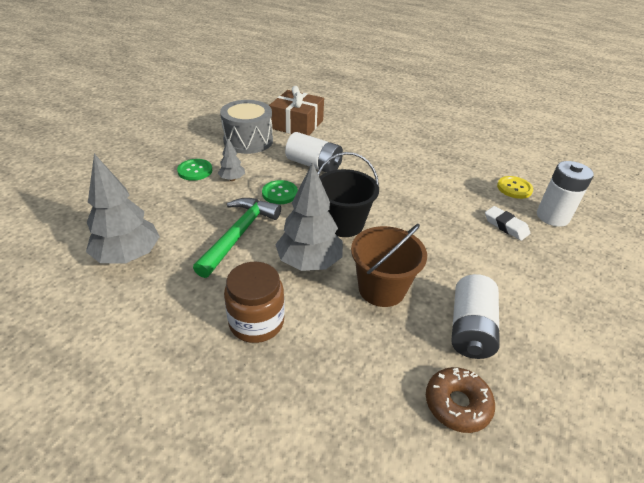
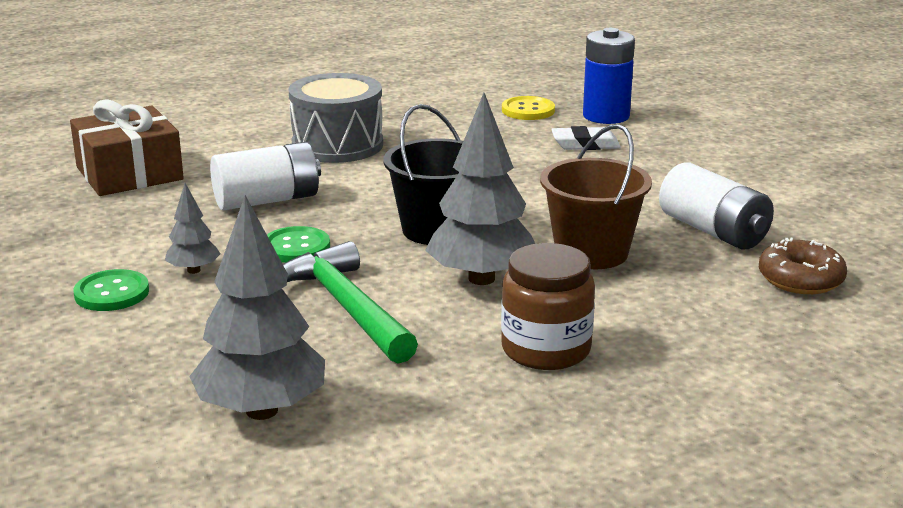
camera: 50 degrees left, 15 degrees down
(248, 141) = (103, 224): grey drum -> grey drum (337, 145)
(552, 217) = (606, 116): white battery -> blue battery

